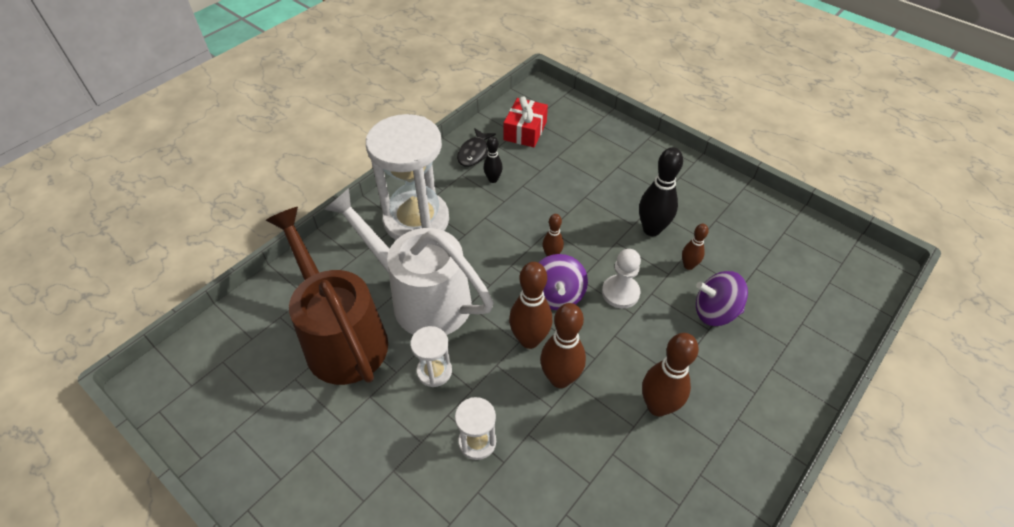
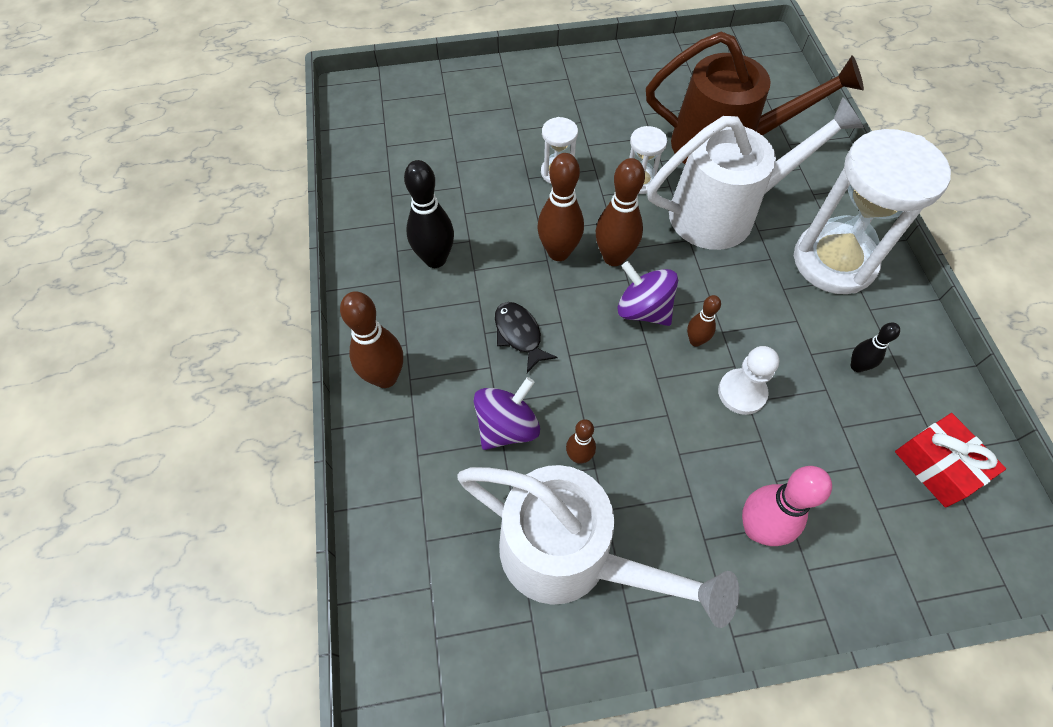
camera: 130 degrees right, 10 degrees up
(474, 153) = (922, 379): black fish -> black fish (519, 334)
(620, 292) = (601, 363): white pawn -> white pawn (742, 392)
(635, 176) = (757, 528): none -> pink bowling pin
(651, 229) = (657, 466): black bowling pin -> black bowling pin (435, 259)
(657, 406) = (472, 298): brown bowling pin -> brown bowling pin (385, 377)
(739, 235) = (571, 557): none -> white watering can

